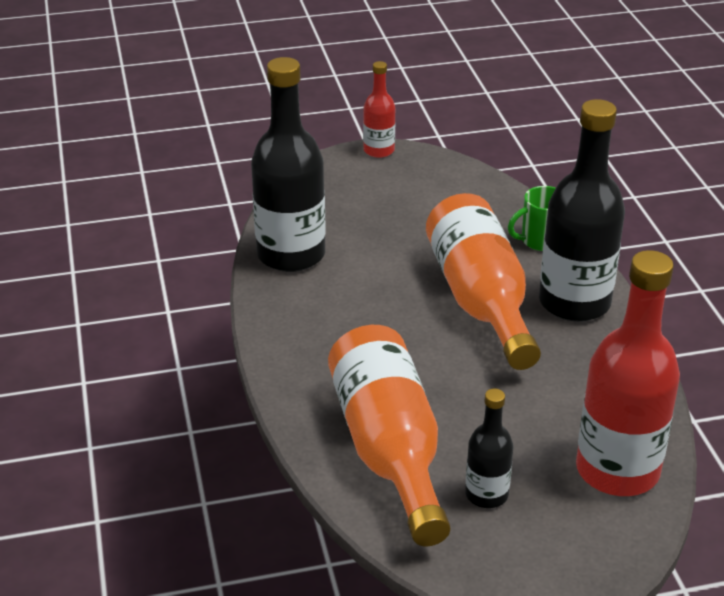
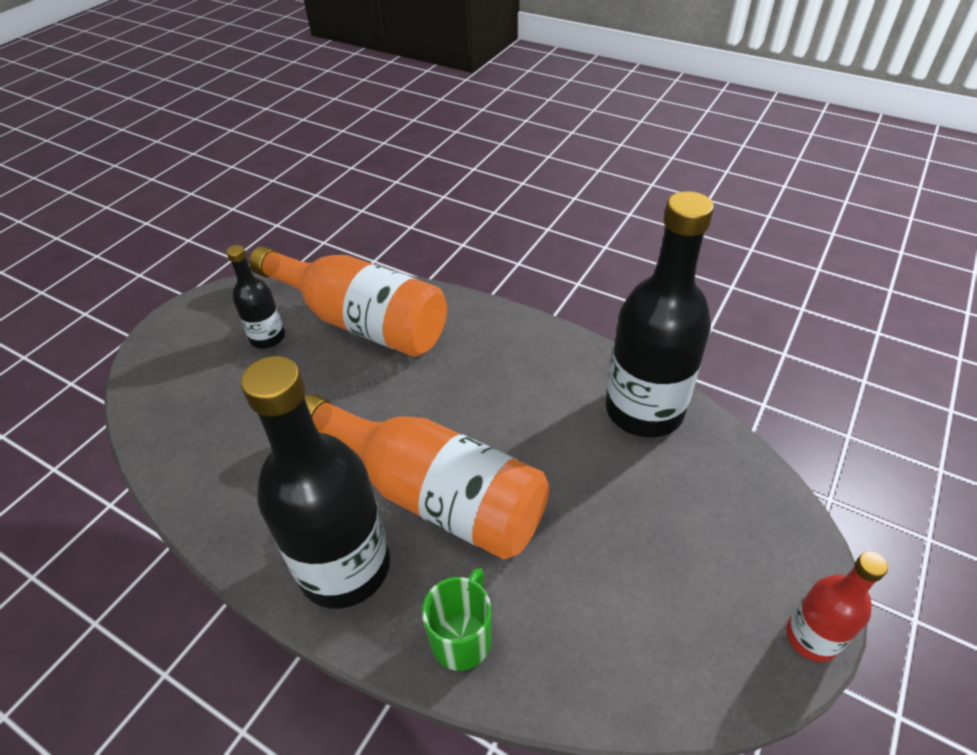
camera: 135 degrees right, 10 degrees up
(617, 470) = (182, 416): red bottle -> none

